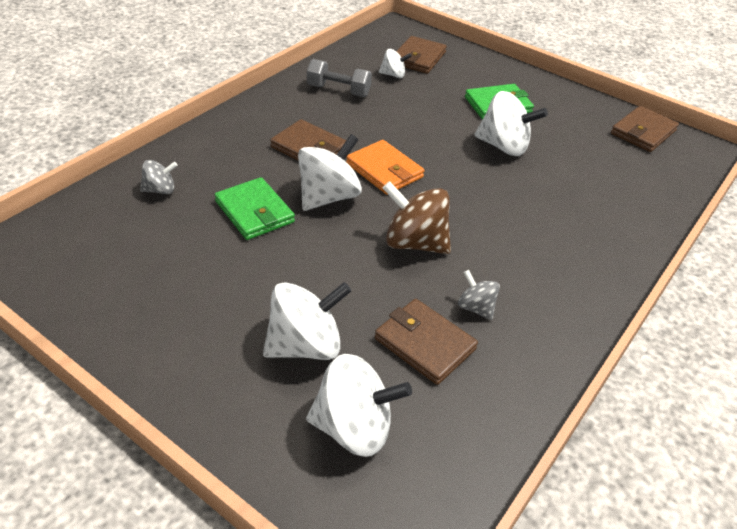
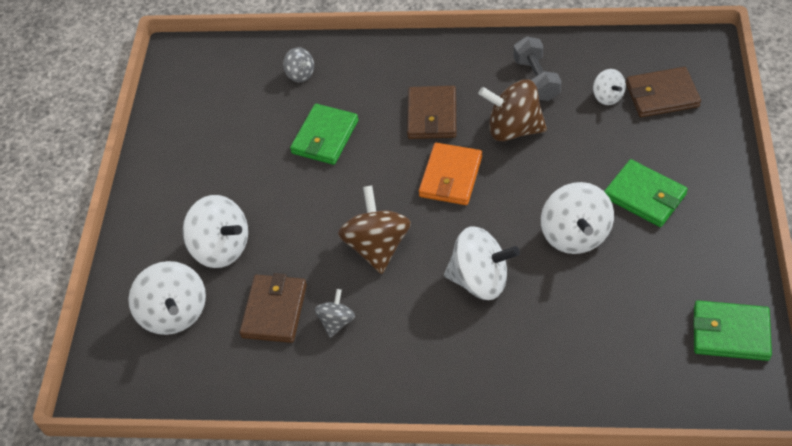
camera: 65 degrees right, 10 degrees up
(328, 197) = (382, 165): white spinning top -> white spinning top (480, 280)
(373, 122) = (513, 129): none -> brown spinning top
(643, 132) = (730, 333): brown wallet -> green wallet

